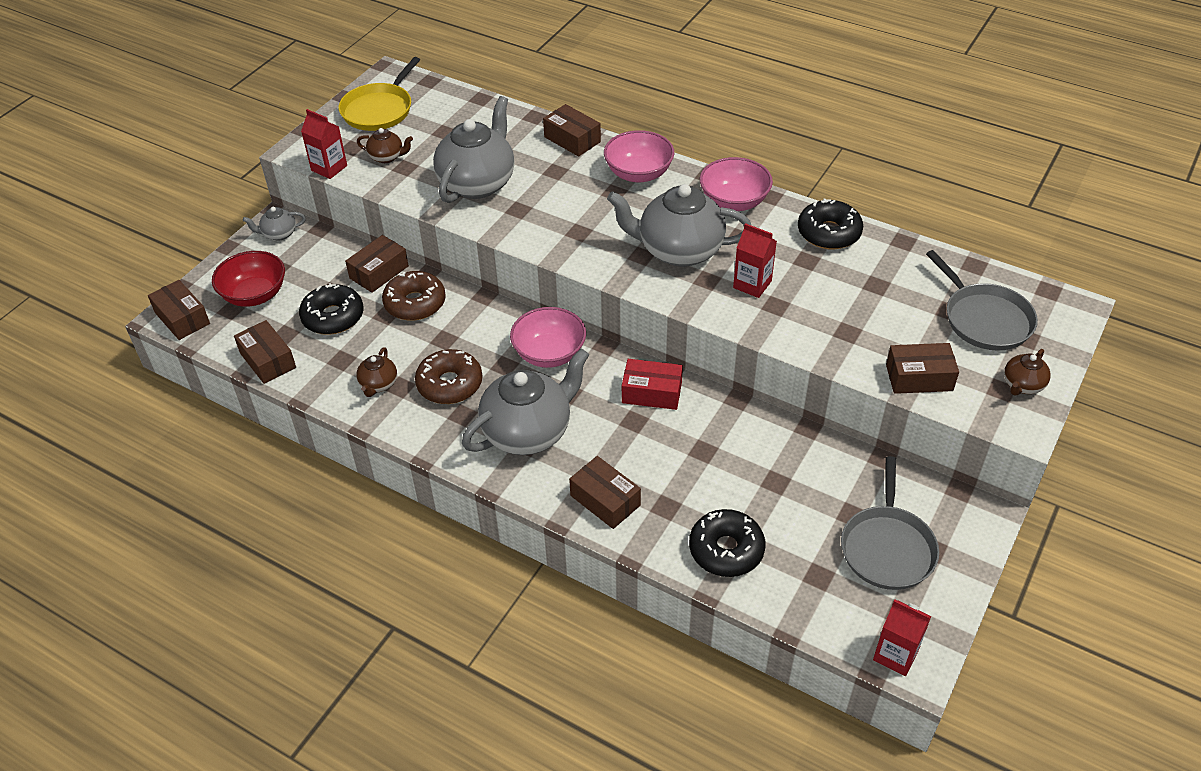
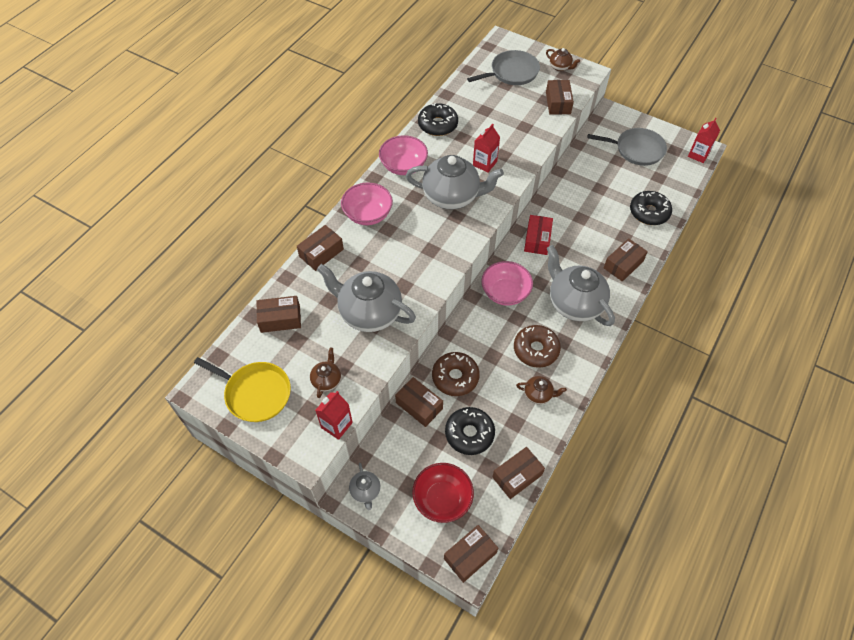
camera: 90 degrees left, 10 degrees up
(474, 117) = (280, 319): none -> brown box
(679, 250) = (452, 196): grey teapot -> grey teapot turned 90 degrees counterclockwise

